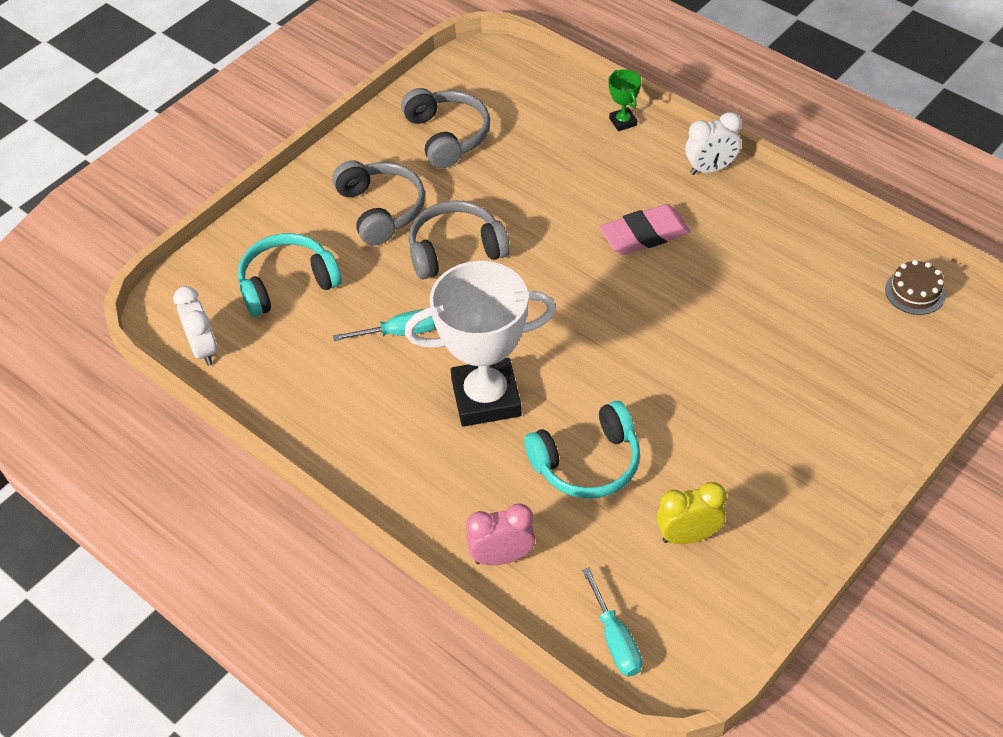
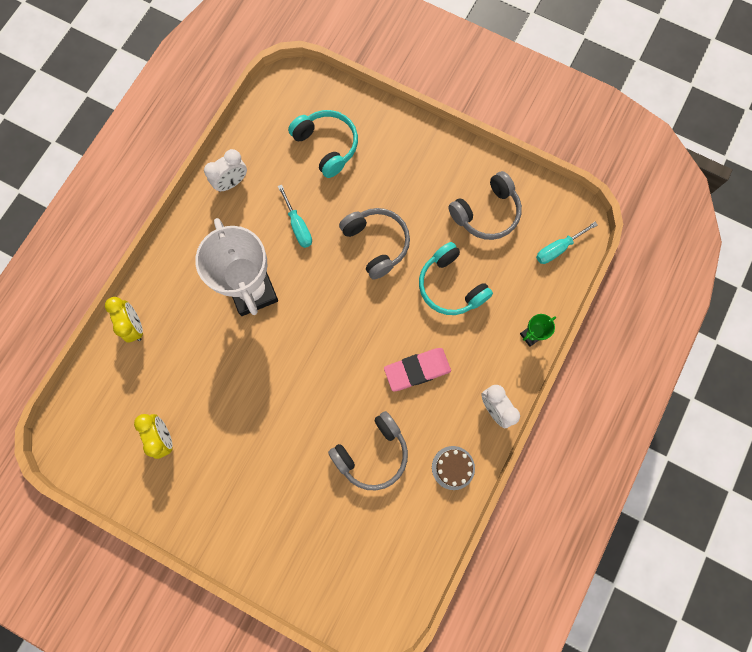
camera: 75 degrees right, 25 degrees up
(203, 349) = (265, 113): white clock -> white clock (232, 183)
(381, 210) = (404, 186): grey headphones -> grey headphones (372, 454)
(502, 557) = (135, 326): pink clock -> yellow clock
(587, 463) = (210, 365): turquoise headphones -> turquoise headphones (450, 286)
(615, 639) = (86, 403): turquoise screwdriver -> turquoise screwdriver (558, 248)
(644, 234) = (417, 370): pink eraser -> pink eraser turned 75 degrees counterclockwise
(915, 292) = (398, 577): brown cake -> brown cake (453, 467)

